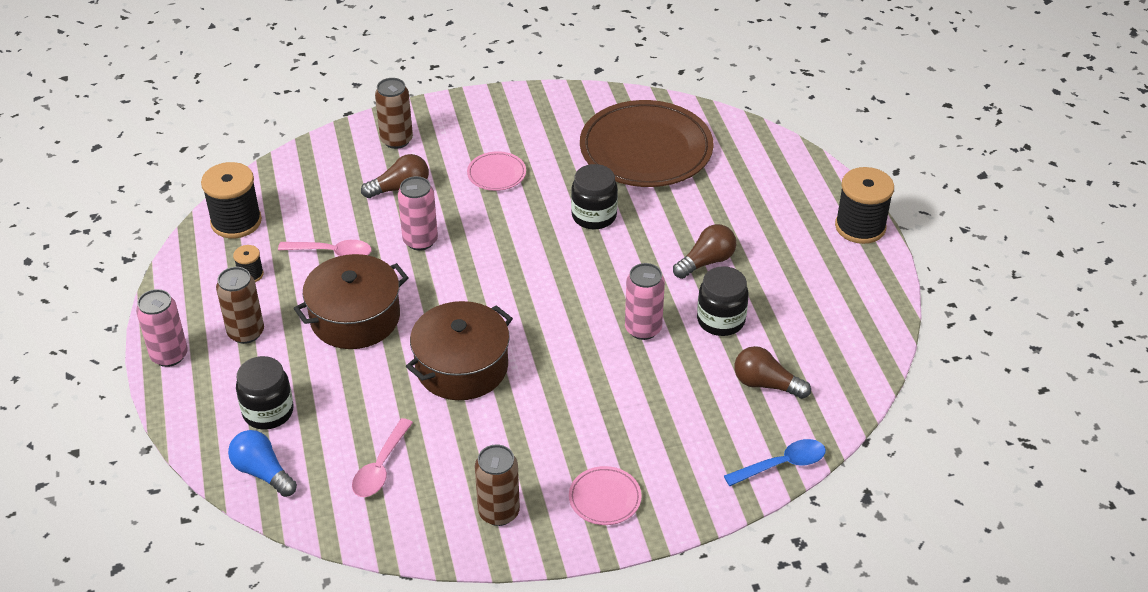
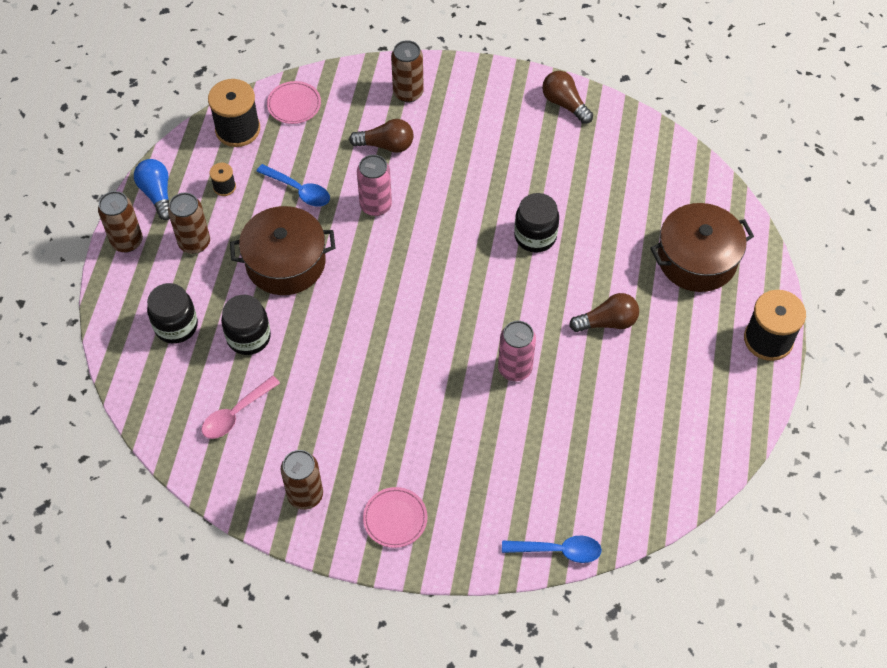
camera: 25 degrees right, 15 degrees up
(169, 355) = (127, 241): pink can -> brown can
(262, 472) = (146, 380): blue light bulb -> blue light bulb (157, 194)
(332, 253) = (299, 190): pink spoon -> blue spoon
(461, 367) = (346, 345): brown pot -> brown pot (697, 259)
(496, 174) = (474, 160): pink plate -> pink plate (294, 104)
(646, 150) = (619, 182): brown plate -> none
(721, 320) = (586, 387): black jar -> black jar (248, 337)
(766, 384) = (589, 467): brown light bulb -> brown light bulb (565, 104)

